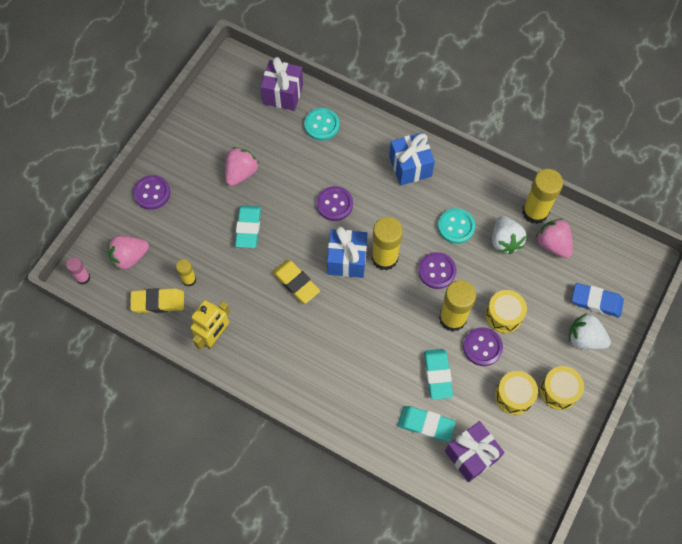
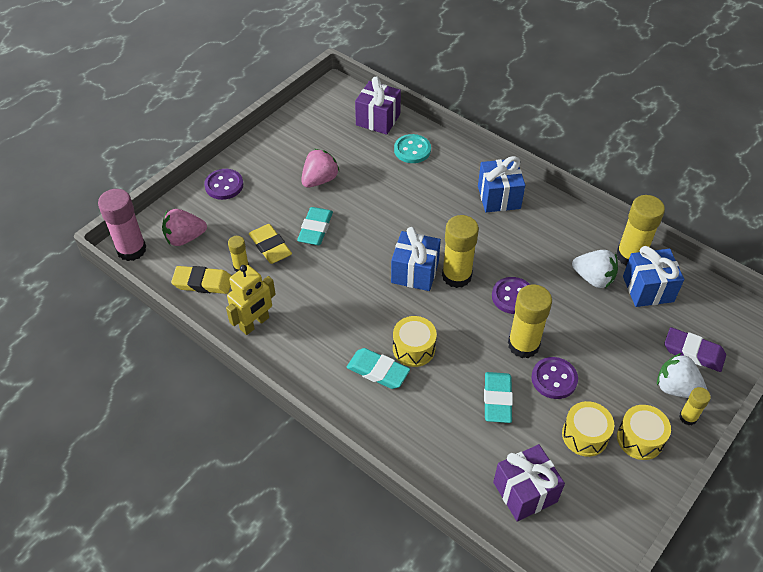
camera: 10 degrees right, 15 degrees down
(83, 277) = (131, 249): pink glue stick -> pink glue stick, size x1.89
(296, 283) = (355, 286): yellow eraser -> yellow eraser (270, 247)
(334, 204) = (411, 220): purple button -> none
(426, 424) = (475, 450): turquoise eraser -> turquoise eraser (378, 371)
(456, 227) = (540, 258): turquoise button -> none
(504, 315) = (583, 350): yellow drum -> yellow drum (413, 348)
(505, 241) = (593, 278): white strawberry -> white strawberry turned 60 degrees counterclockwise
(553, 244) = (648, 289): pink strawberry -> blue gift
(596, 301) = (693, 352): blue eraser -> purple eraser
(596, 364) = (688, 417): none -> yellow glue stick

